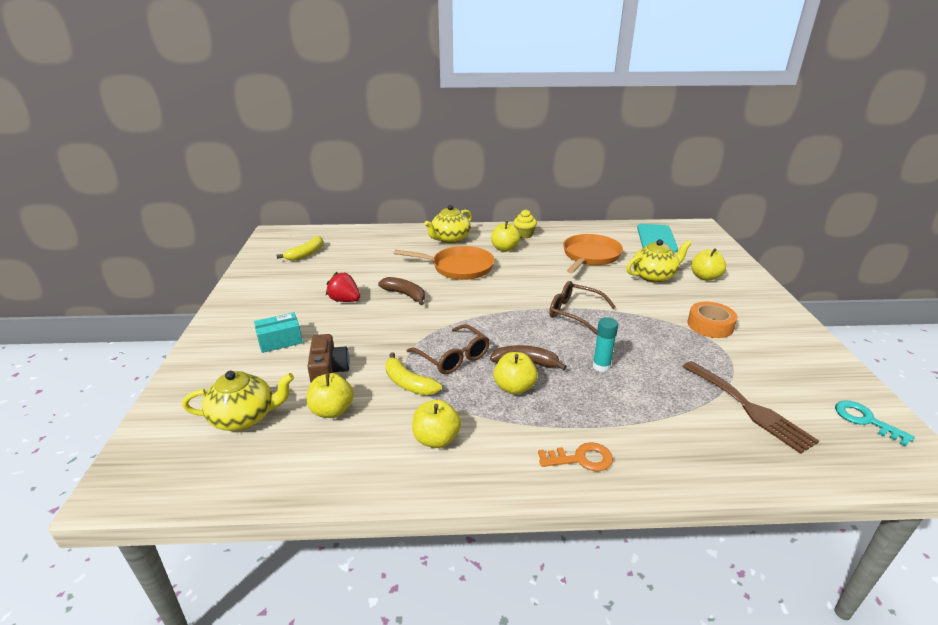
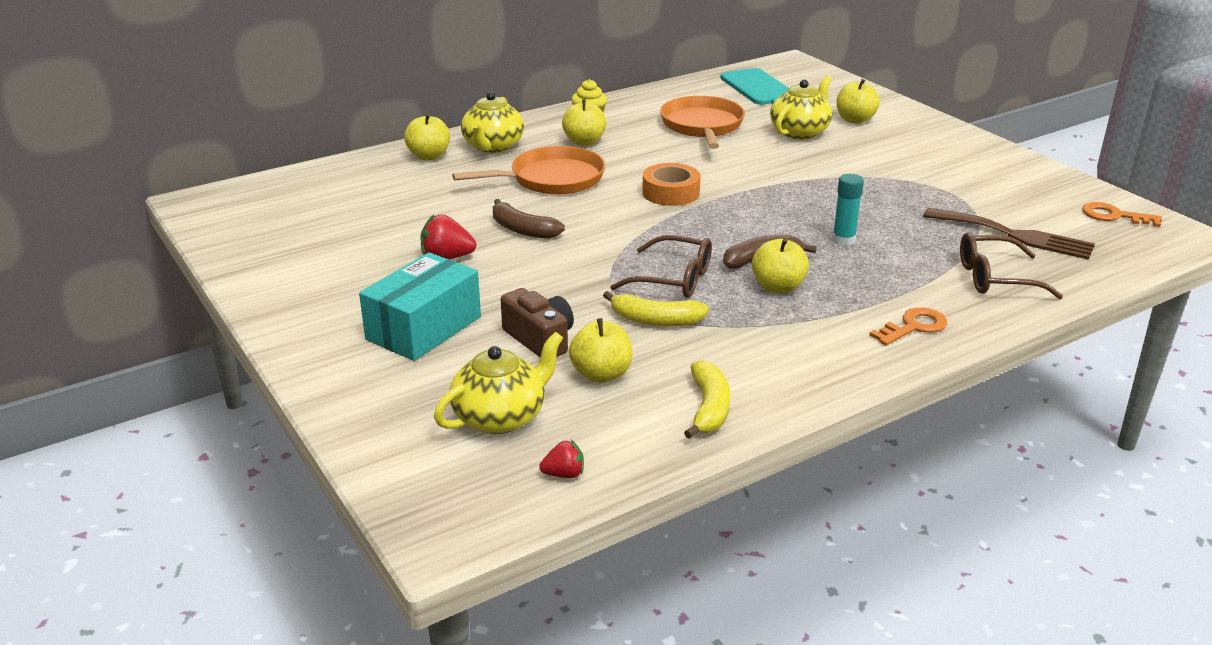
camera: 30 degrees left, 0 degrees up
(225, 476) = (564, 474): none -> red strawberry
(280, 341) = (424, 328): turquoise box -> turquoise box, size x1.62
(306, 254) = (298, 216): yellow banana -> yellow banana (708, 408)
(405, 295) = (522, 229): brown banana -> brown banana turned 150 degrees counterclockwise
(436, 439) = (754, 359): yellow apple -> yellow apple (429, 156)
(574, 313) = (756, 194): brown glasses -> brown glasses (995, 278)
(710, 325) = (908, 169): orange tape -> orange tape (671, 193)
(865, 420) = (1114, 216): turquoise key -> orange key

